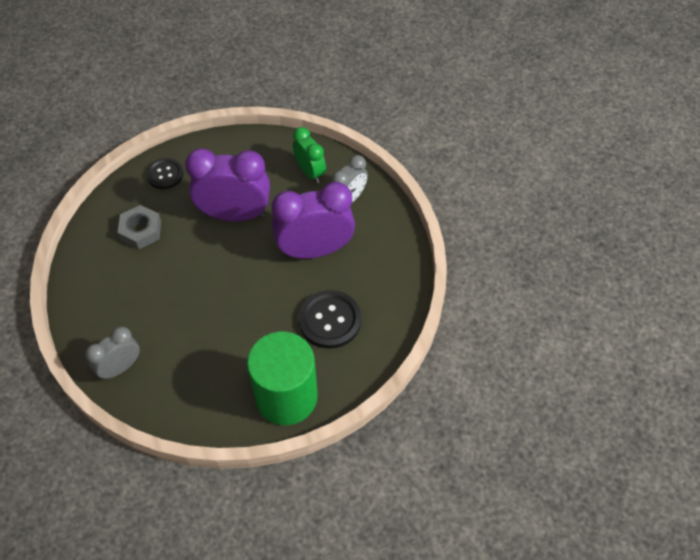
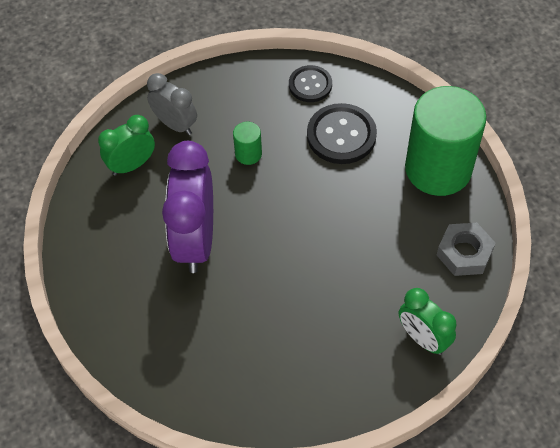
camera: 90 degrees left, 0 degrees up
(120, 367) = (423, 338): grey clock -> green clock
(141, 230) = (221, 347): grey nut -> grey nut (464, 253)
(165, 174) = (126, 331): black button -> black button (310, 85)
(315, 250) = (248, 154): purple clock -> green cylinder

